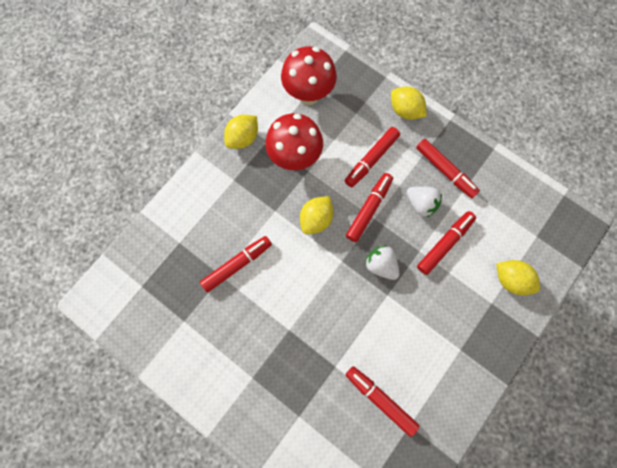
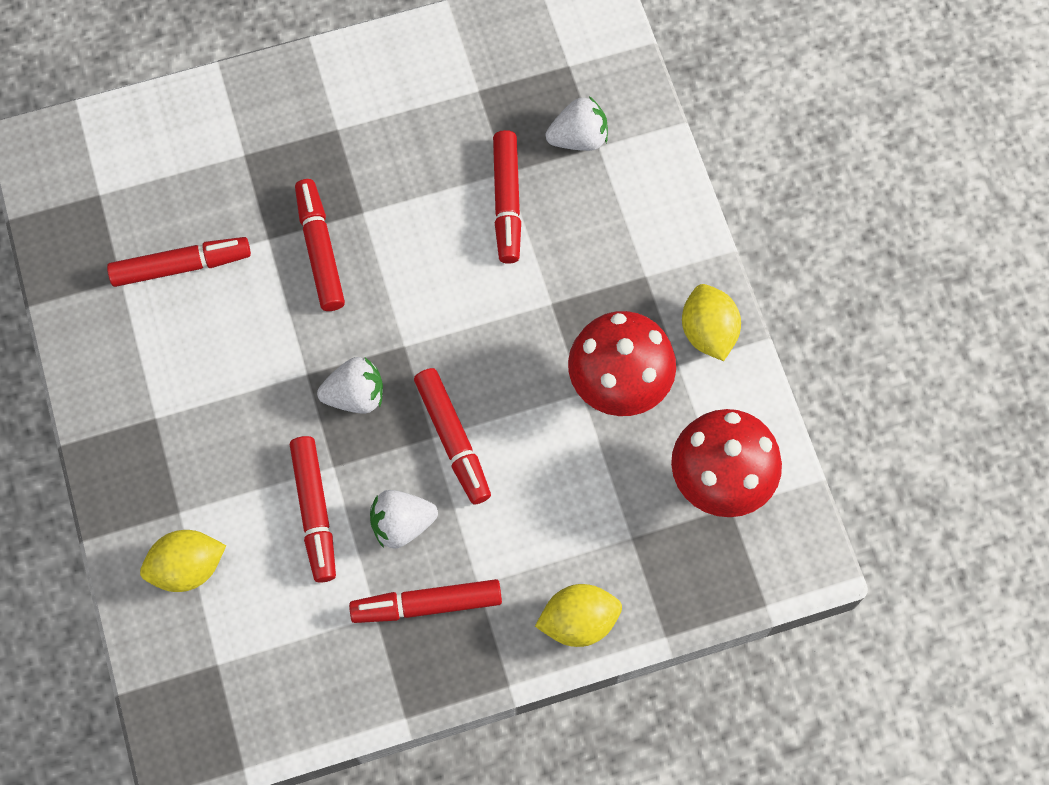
camera: 125 degrees right, 5 degrees down
(180, 254) = (578, 138): none -> white strawberry
(316, 219) = (494, 352): yellow lemon -> none
(371, 159) = (531, 501): red marker -> red marker (320, 250)

